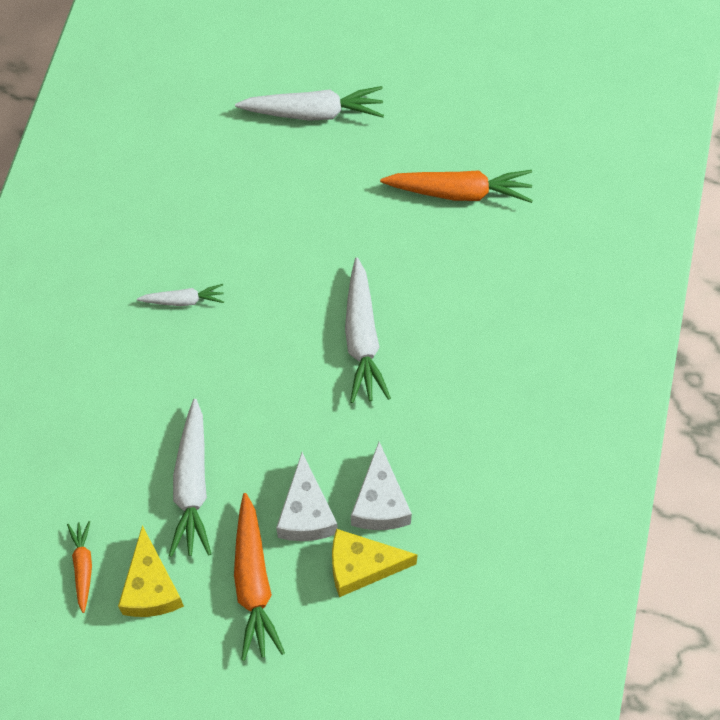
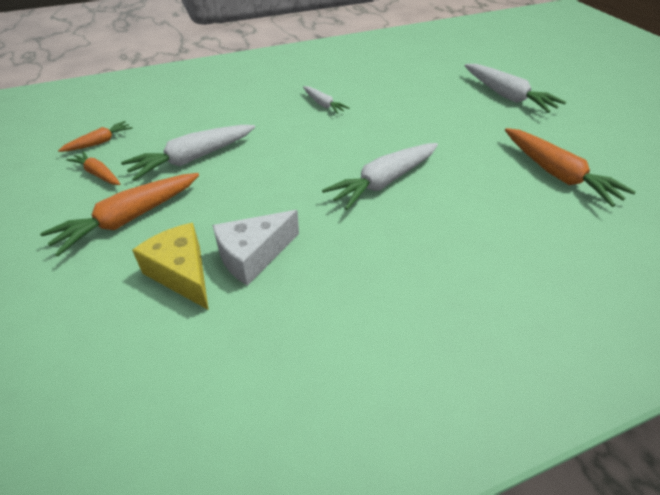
camera: 55 degrees right, 20 degrees down
(151, 587) = (98, 174): yellow cheese -> orange carrot
(306, 513) = (211, 219): white cheese -> none

